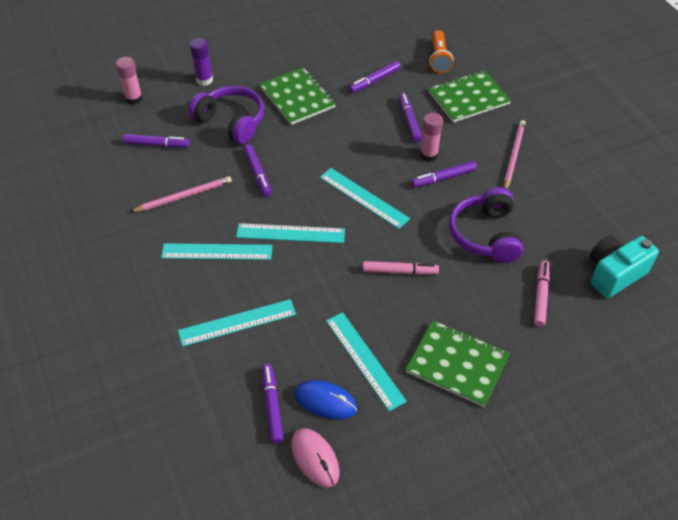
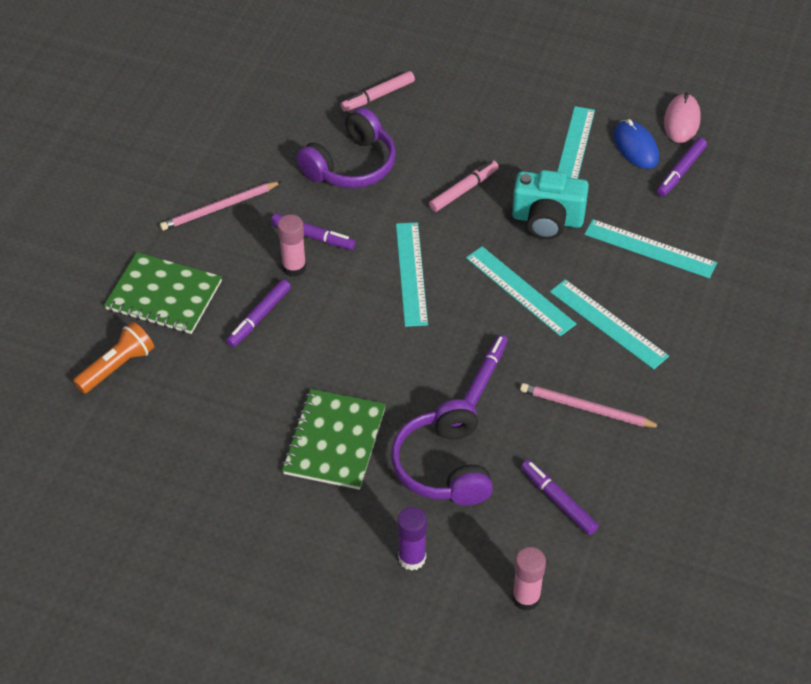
camera: 135 degrees left, 0 degrees up
(375, 80) = (224, 395): purple marker -> none
(399, 271) = (463, 190): pink marker -> pink marker turned 90 degrees clockwise
(457, 364) = (506, 102): green notebook -> none
(614, 274) = (298, 70): turquoise camera -> turquoise camera (547, 220)

